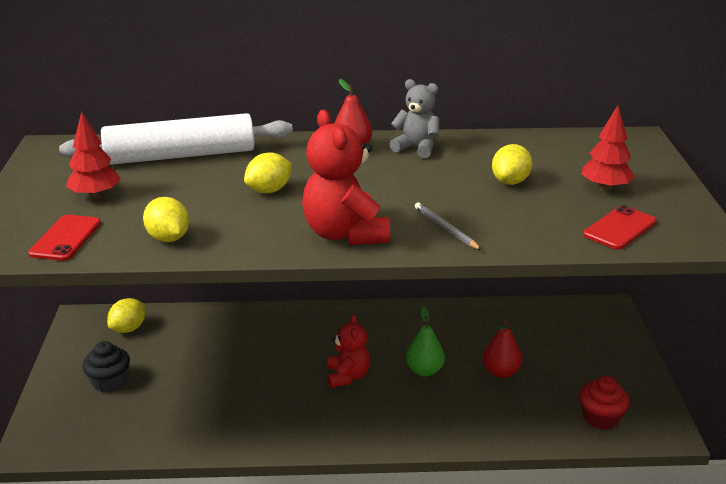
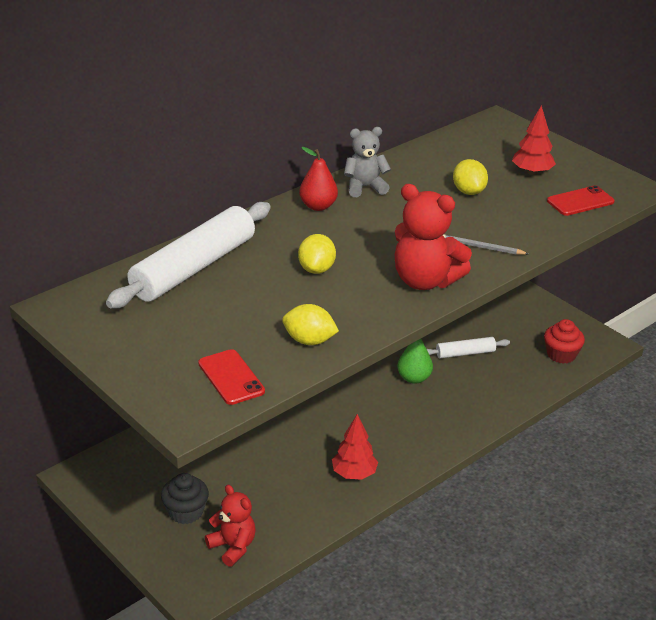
camera: 40 degrees left, 5 degrees up
(95, 195) = (187, 332): red tree -> red tree (354, 474)
(128, 329) = (136, 462): yellow lemon -> none
(347, 376) = (366, 410): red teddy bear -> red teddy bear (233, 547)
(501, 372) = (465, 353): red pear -> white rolling pin
(619, 228) = (580, 201): red phone -> red phone turned 60 degrees clockwise

